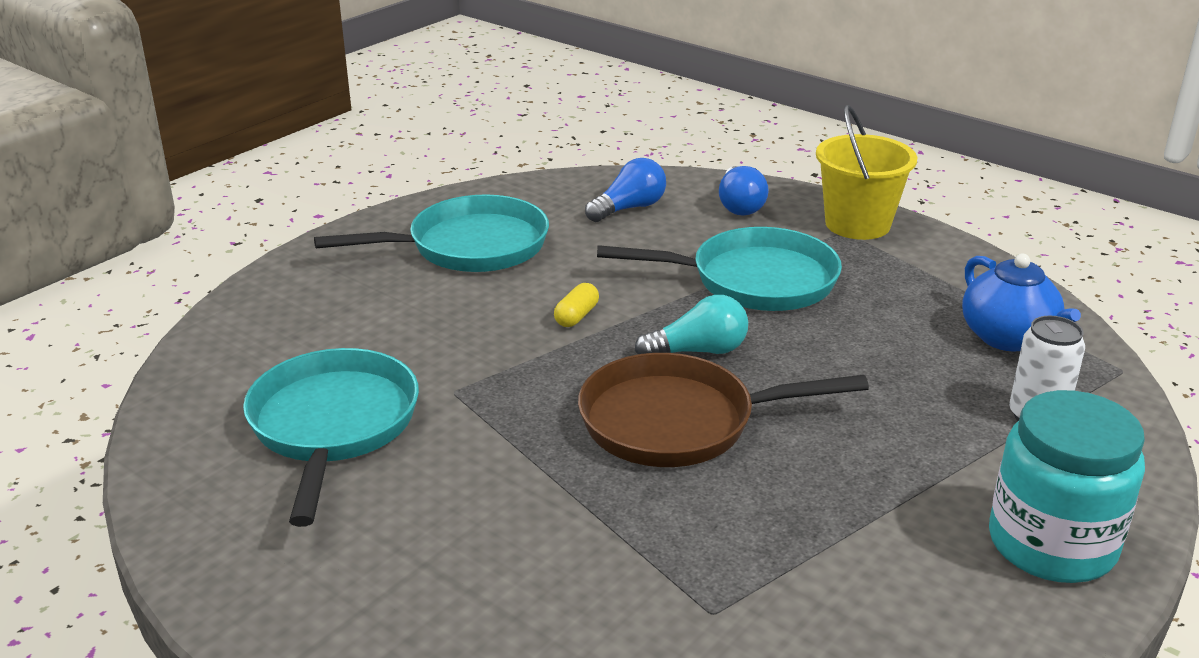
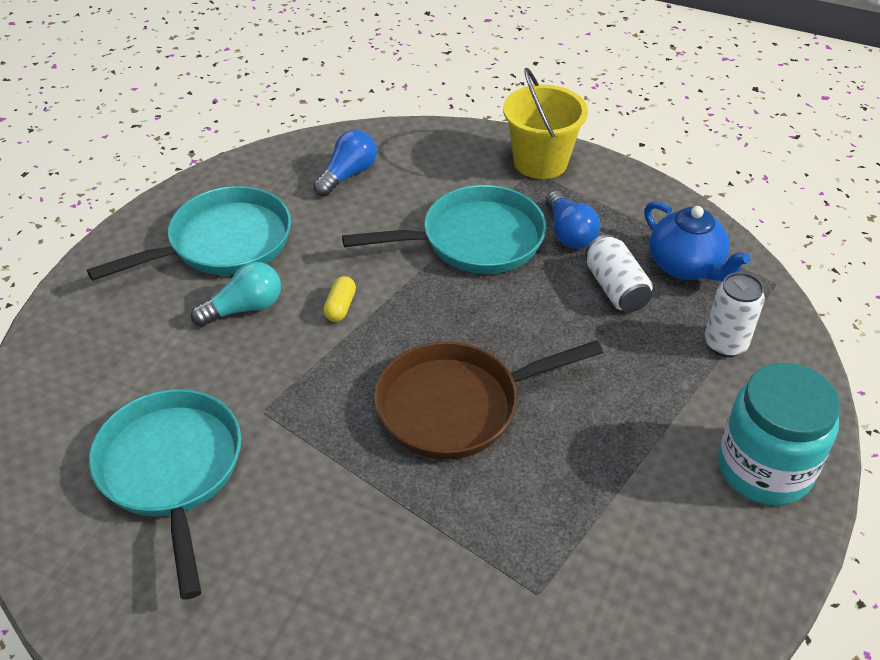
camera: 15 degrees left, 15 degrees up
(698, 351) = (451, 326): turquoise light bulb -> turquoise light bulb (244, 308)
(739, 205) = (439, 156): blue light bulb -> blue light bulb (569, 233)
(911, 346) = (615, 288): none -> white can

